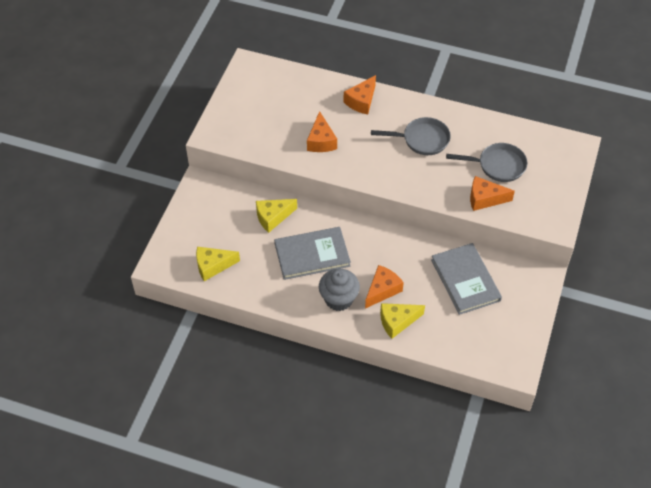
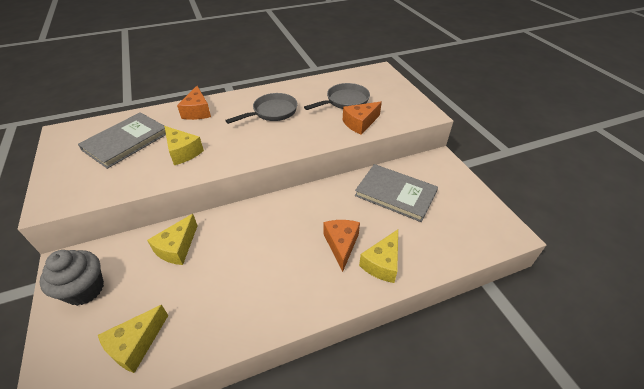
camera: 40 degrees left, 10 degrees down
(312, 255) = (246, 257): grey book -> grey book (126, 141)
(321, 141) = (183, 152): orange cheese -> yellow cheese
(338, 299) = (310, 281): grey cupcake -> grey cupcake (85, 289)

